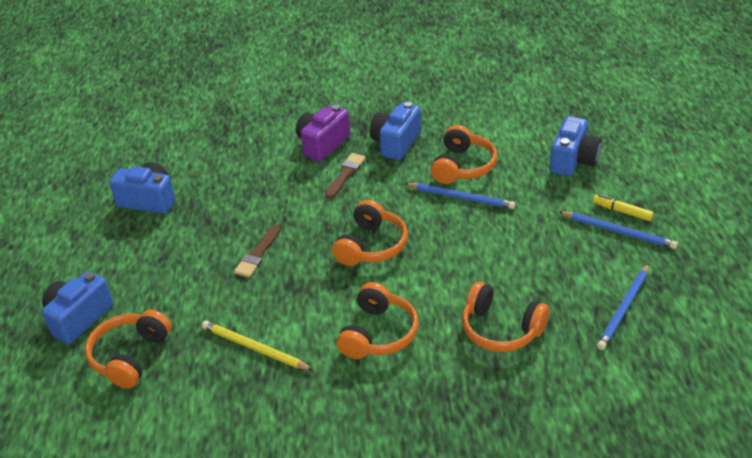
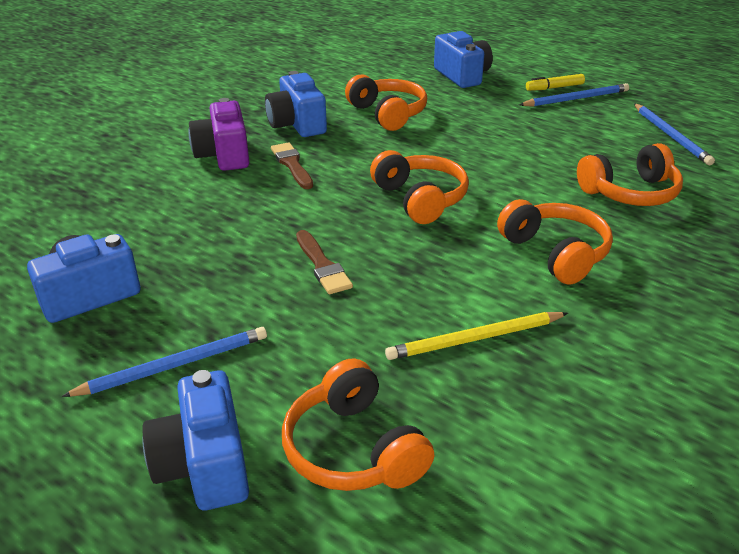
camera: 50 degrees left, 5 degrees down
(461, 197) = (427, 132): blue pencil -> blue pencil (174, 365)

